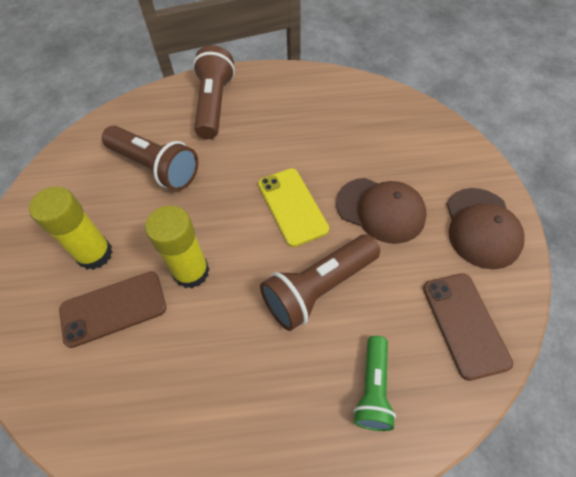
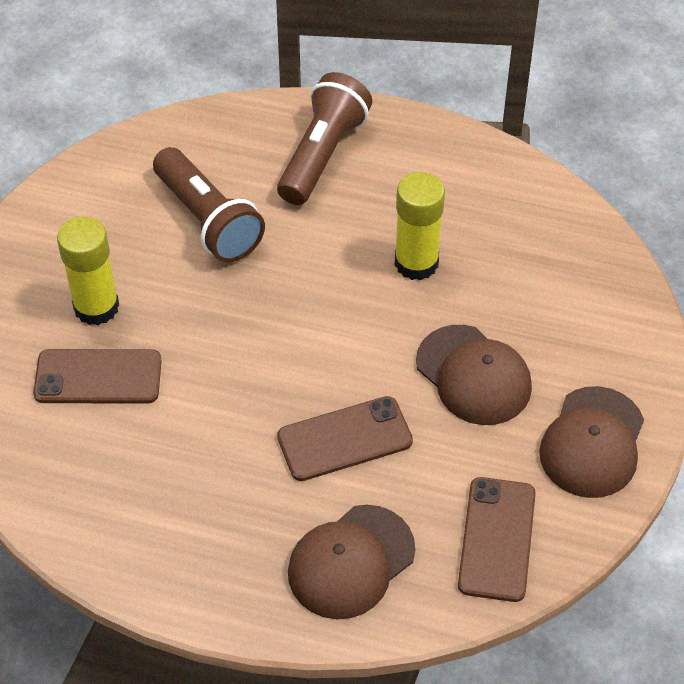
camera: 20 degrees right, 5 degrees down
(191, 272) = (202, 367): yellow glue stick -> yellow glue stick (416, 263)
(292, 206) = (361, 332): yellow phone -> none
(319, 288) = (345, 439): brown flashlight -> brown phone
(373, 388) = (351, 562): green flashlight -> brown cap

